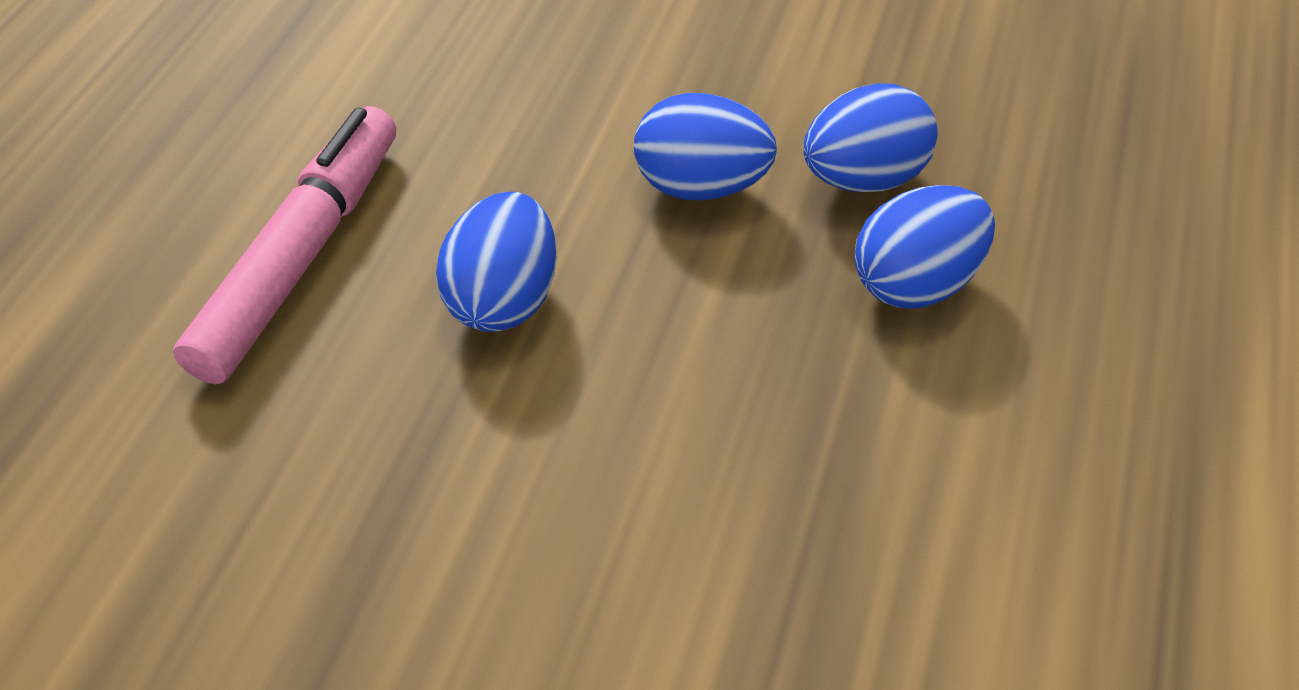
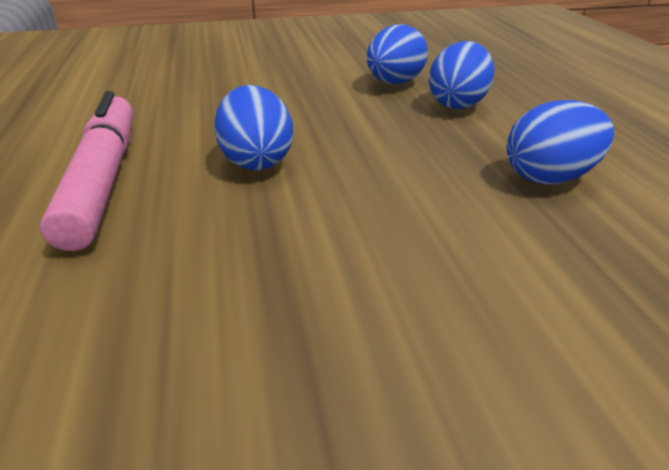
camera: 30 degrees left, 15 degrees down
(701, 186) = (321, 101): blue egg -> blue egg (549, 177)

